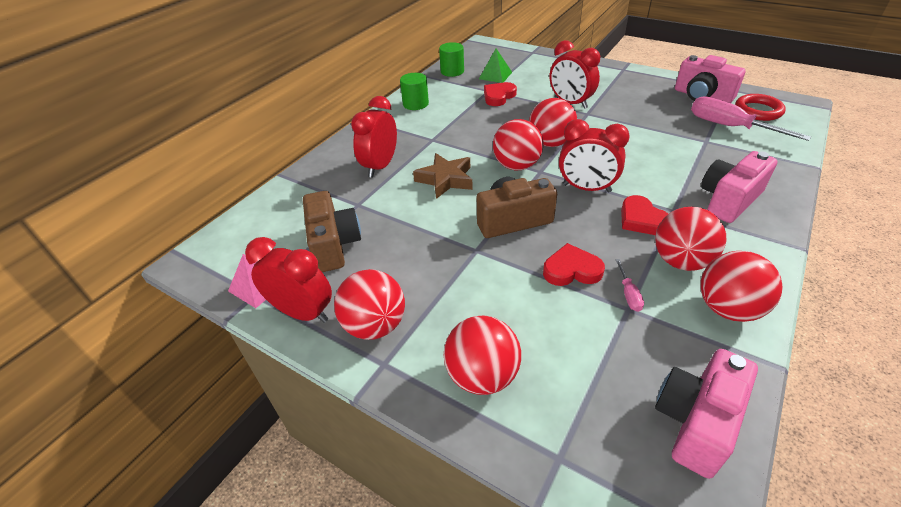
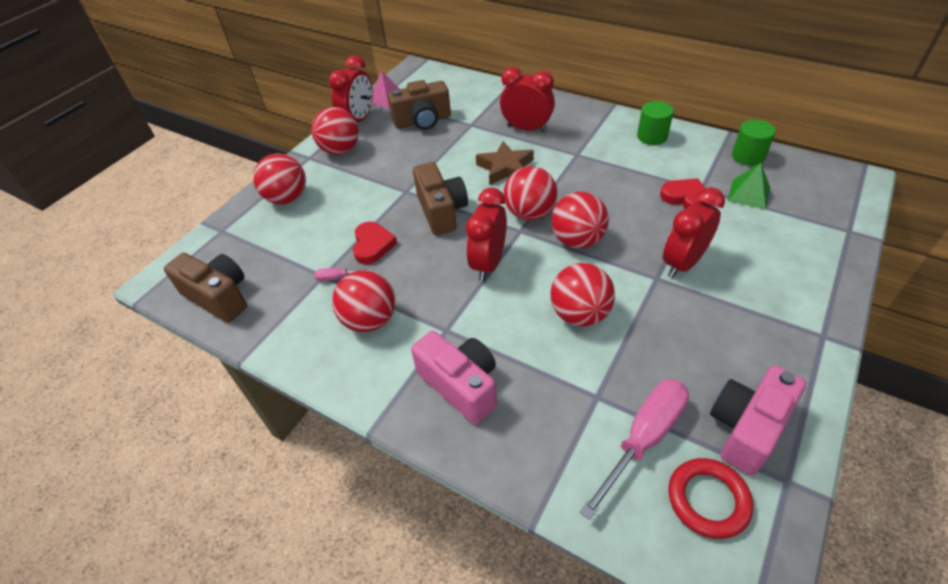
camera: 90 degrees right, 5 degrees up
(641, 219) = (433, 300): red heart -> none
(696, 421) = (219, 297): pink camera -> brown camera
(727, 308) = (307, 340): red ball -> red ball (579, 314)

